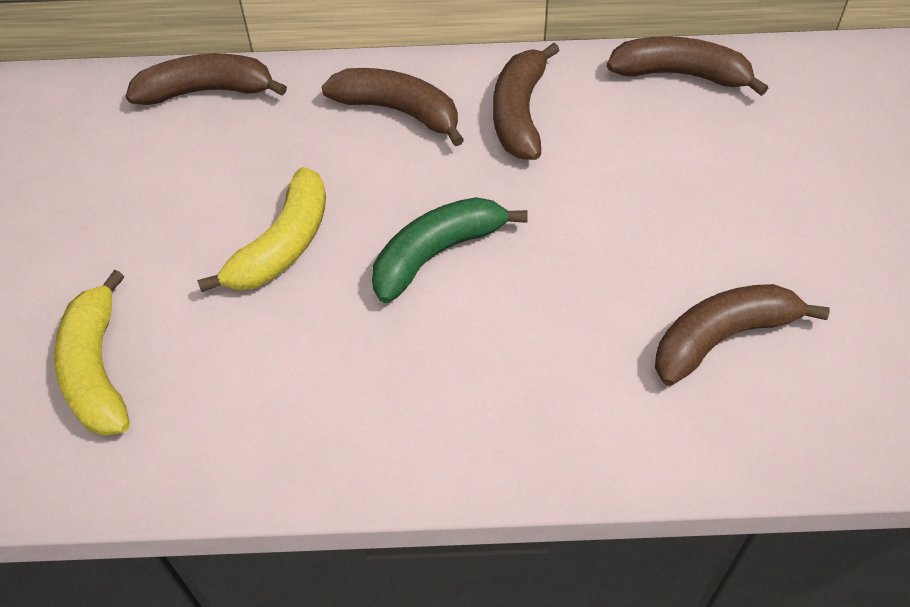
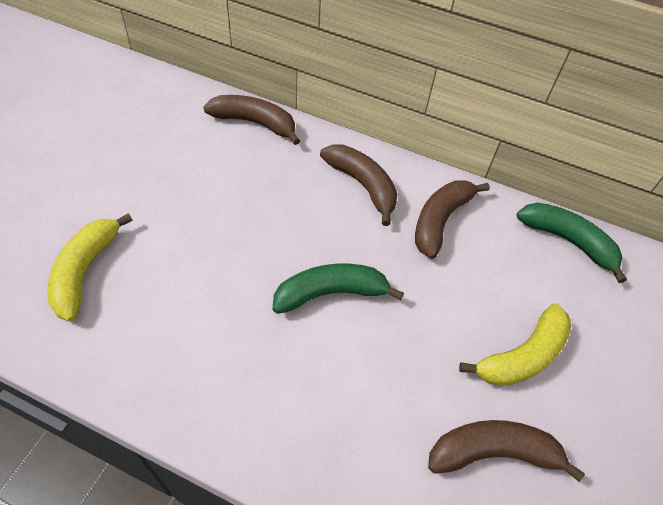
camera: 20 degrees right, 0 degrees up
(283, 245) = (239, 242): yellow banana -> yellow banana (522, 356)
(680, 74) = (568, 241): brown banana -> green banana

